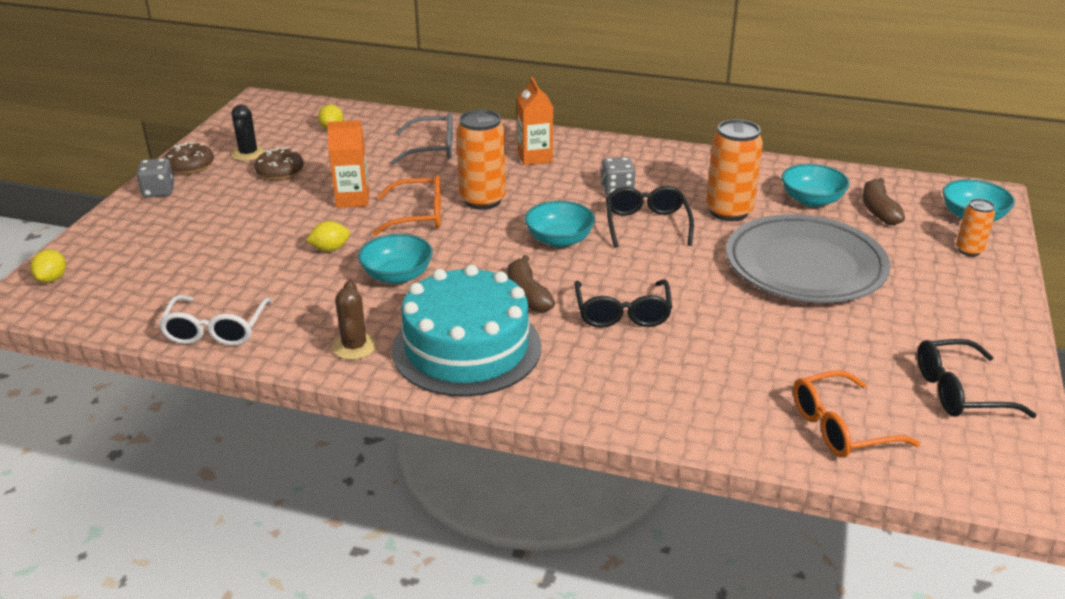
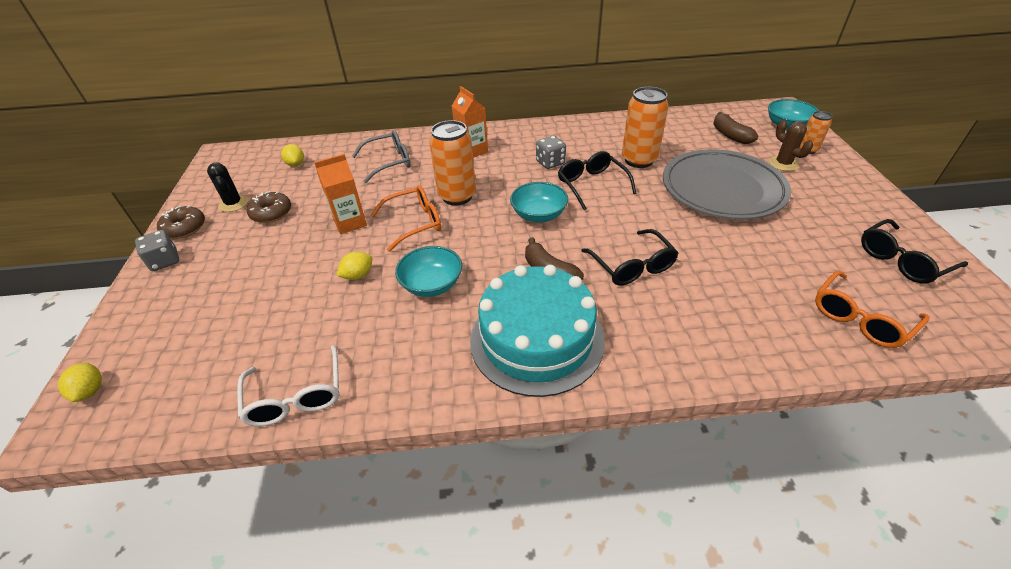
camera: 20 degrees left, 10 degrees up
(354, 347) = (439, 370): brown cactus -> brown cactus (783, 164)
(811, 200) = (683, 138): turquoise bowl -> none

